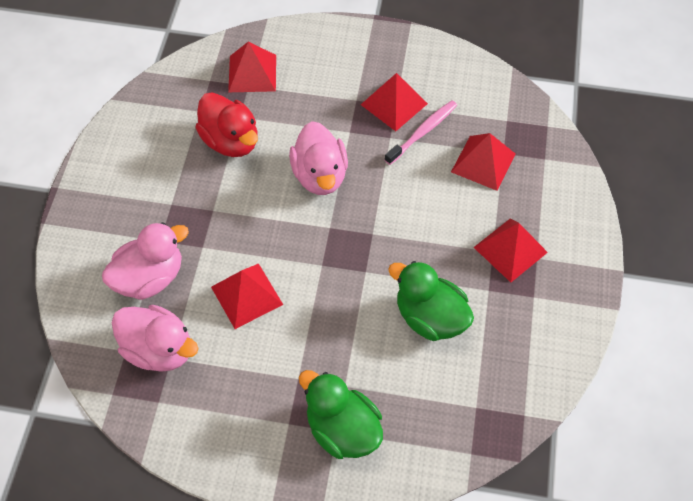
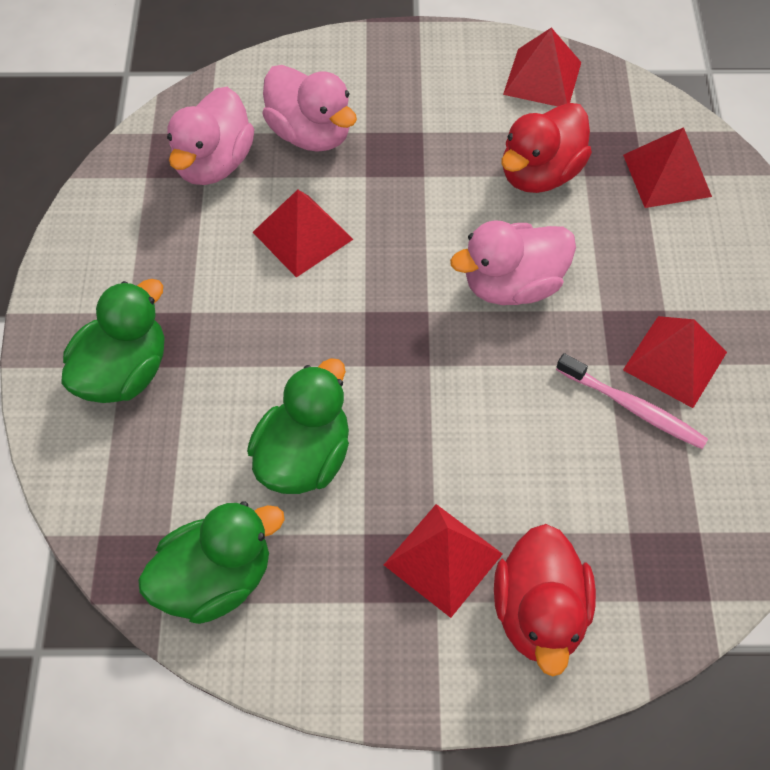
camera: 80 degrees right, 0 degrees up
(483, 162) = (600, 503): red pyramid -> red pyramid (542, 78)
(511, 380) = (215, 580): none -> green duck
(548, 207) = (539, 613): none -> red duck

